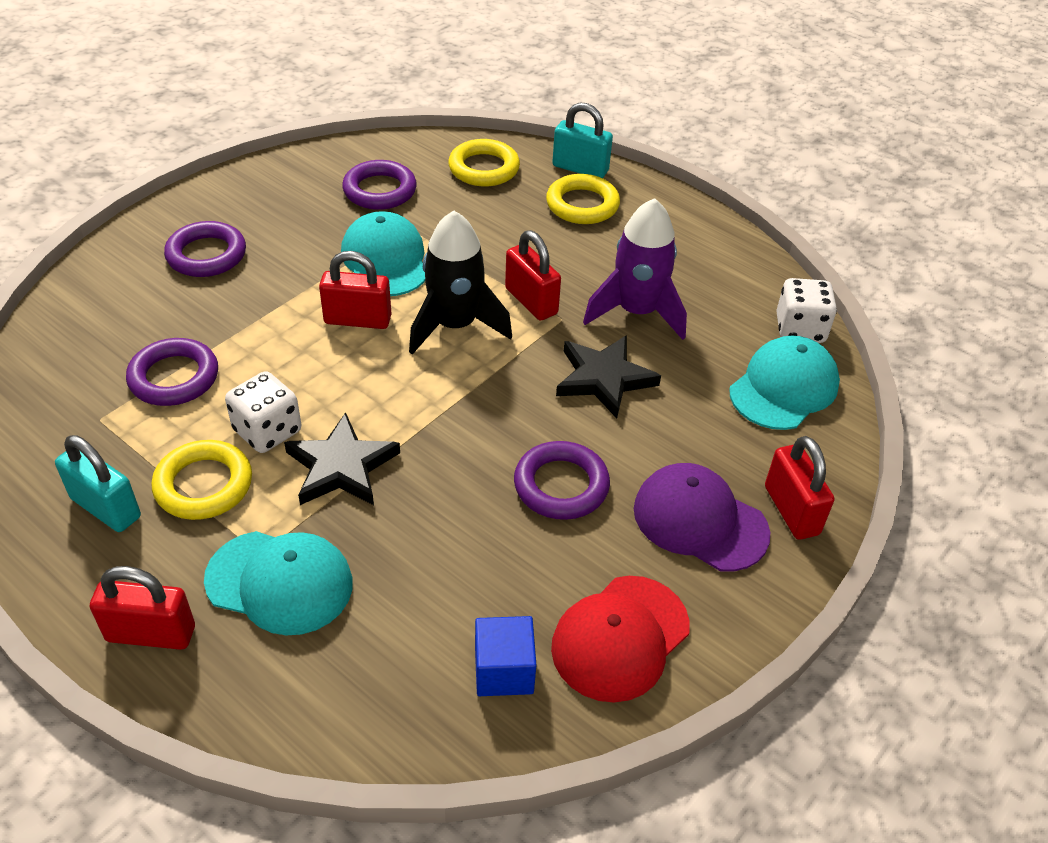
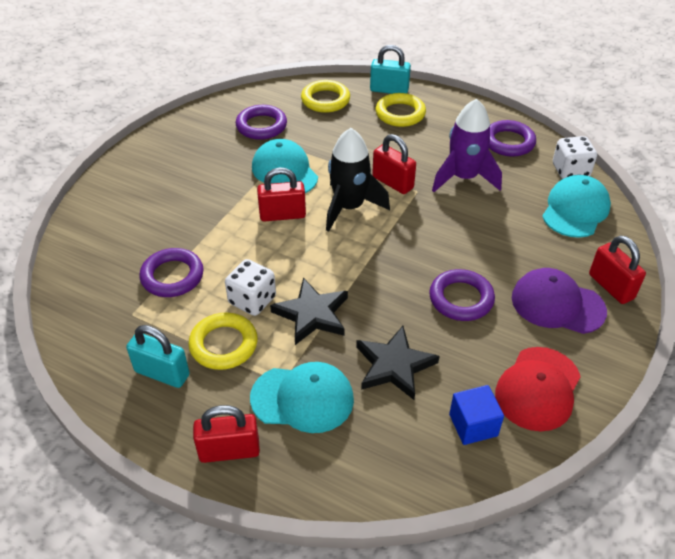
camera: 10 degrees left, 0 degrees up
(206, 255) = (160, 189): purple ring -> purple ring (508, 142)
(604, 379) = (460, 225): black star -> black star (394, 365)

